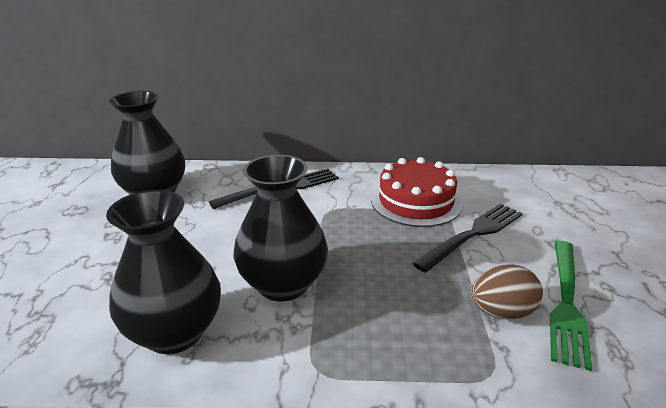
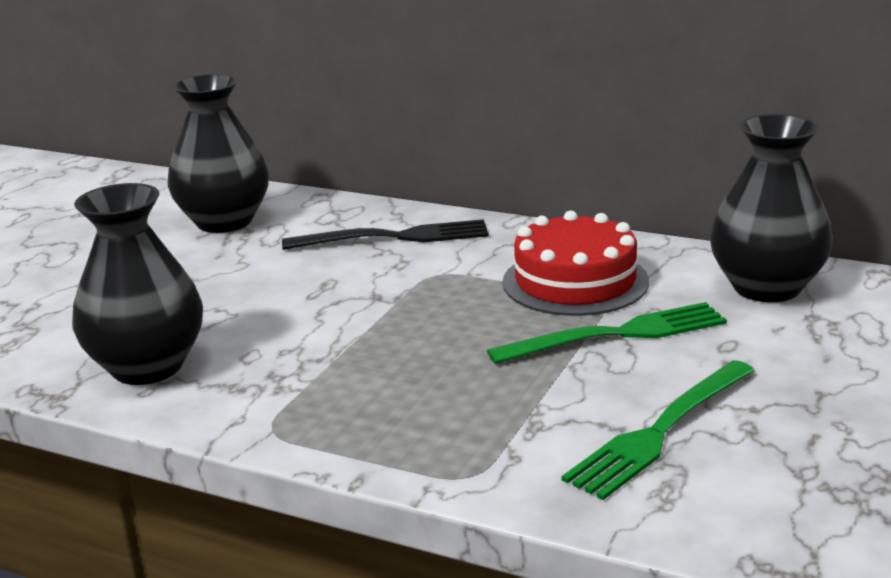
camera: 25 degrees right, 5 degrees down
(283, 284) = (302, 345): black vase -> black vase (766, 287)
(473, 234) = (618, 334): black fork -> green fork
(501, 312) = (554, 423): brown egg -> none

